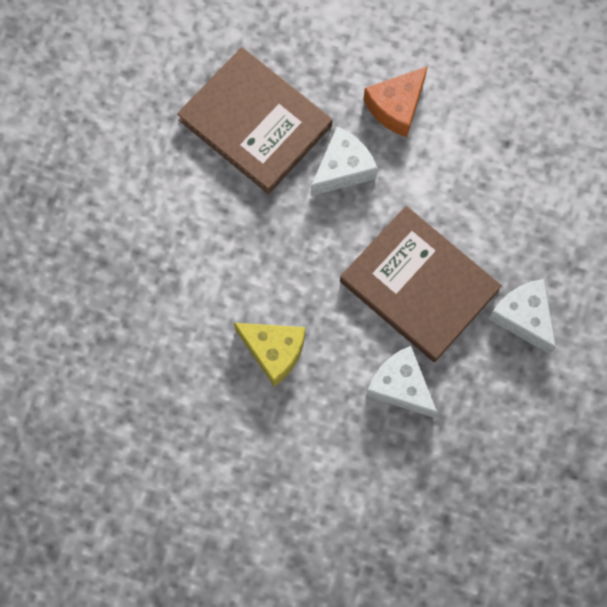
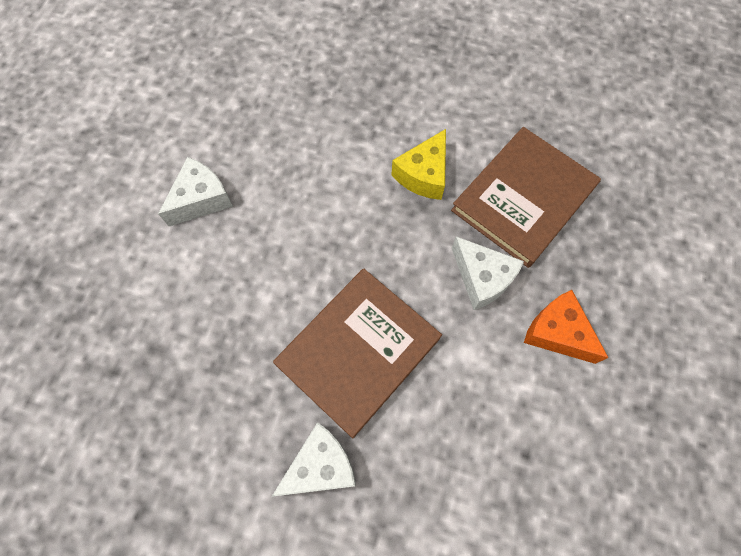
camera: 90 degrees right, 5 degrees down
(274, 351) = (295, 216): yellow cheese -> yellow cheese (423, 175)
(400, 386) = (253, 330): white cheese -> white cheese (201, 199)

